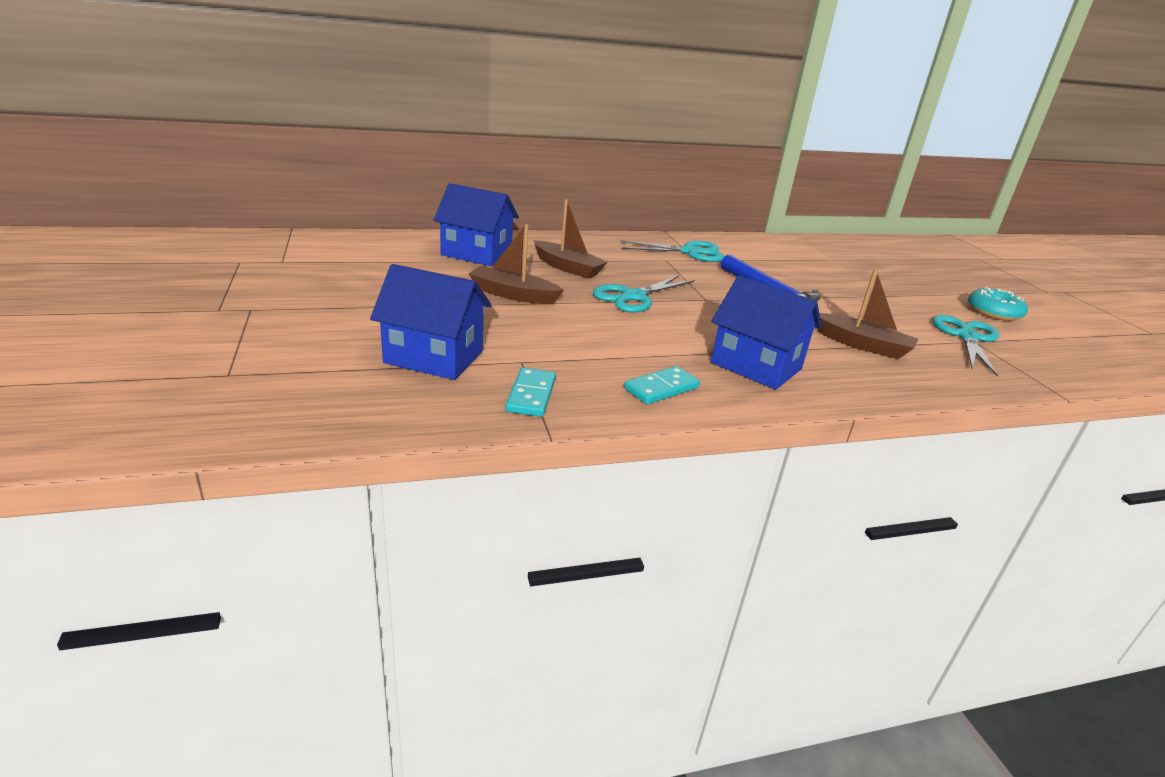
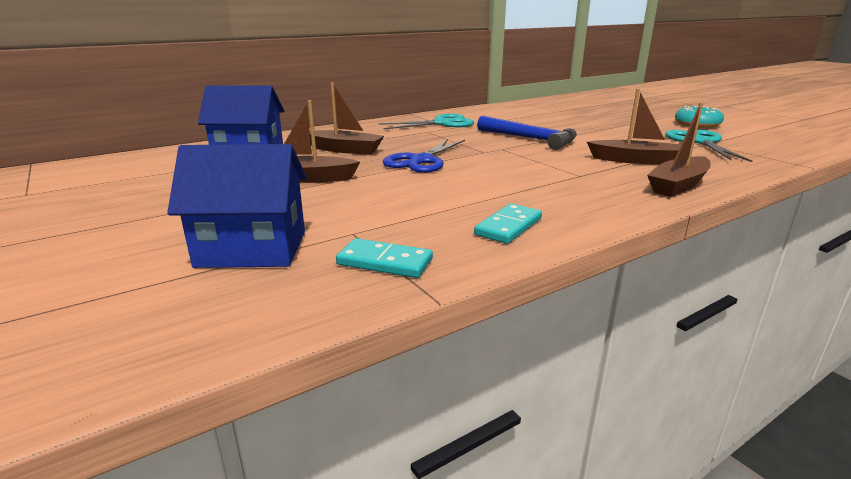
camera: 15 degrees left, 5 degrees down
(531, 395) = (384, 262): turquoise domino -> turquoise domino turned 60 degrees counterclockwise
(633, 297) = (421, 161): turquoise scissors -> blue scissors
(756, 366) = (572, 191): blue house -> none
(877, 385) = (678, 185): none -> brown boat

